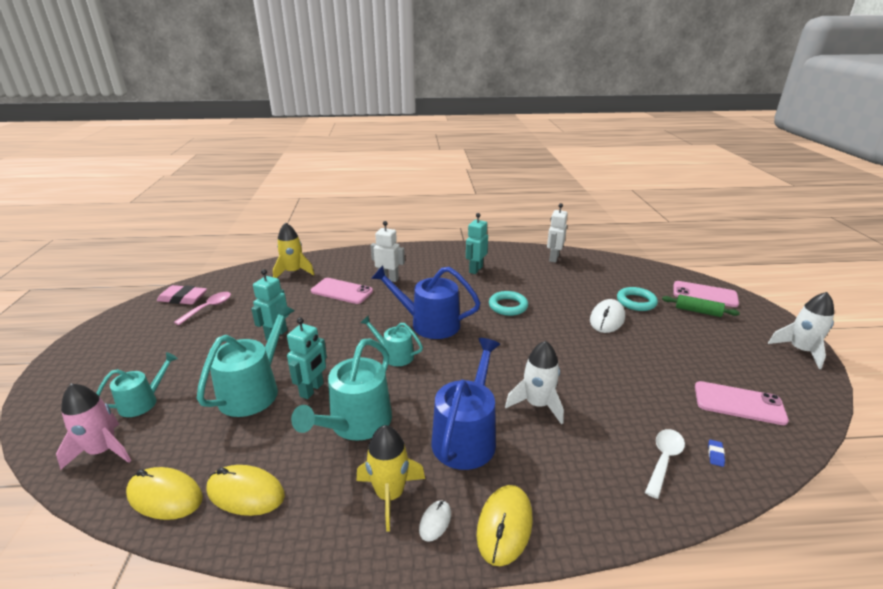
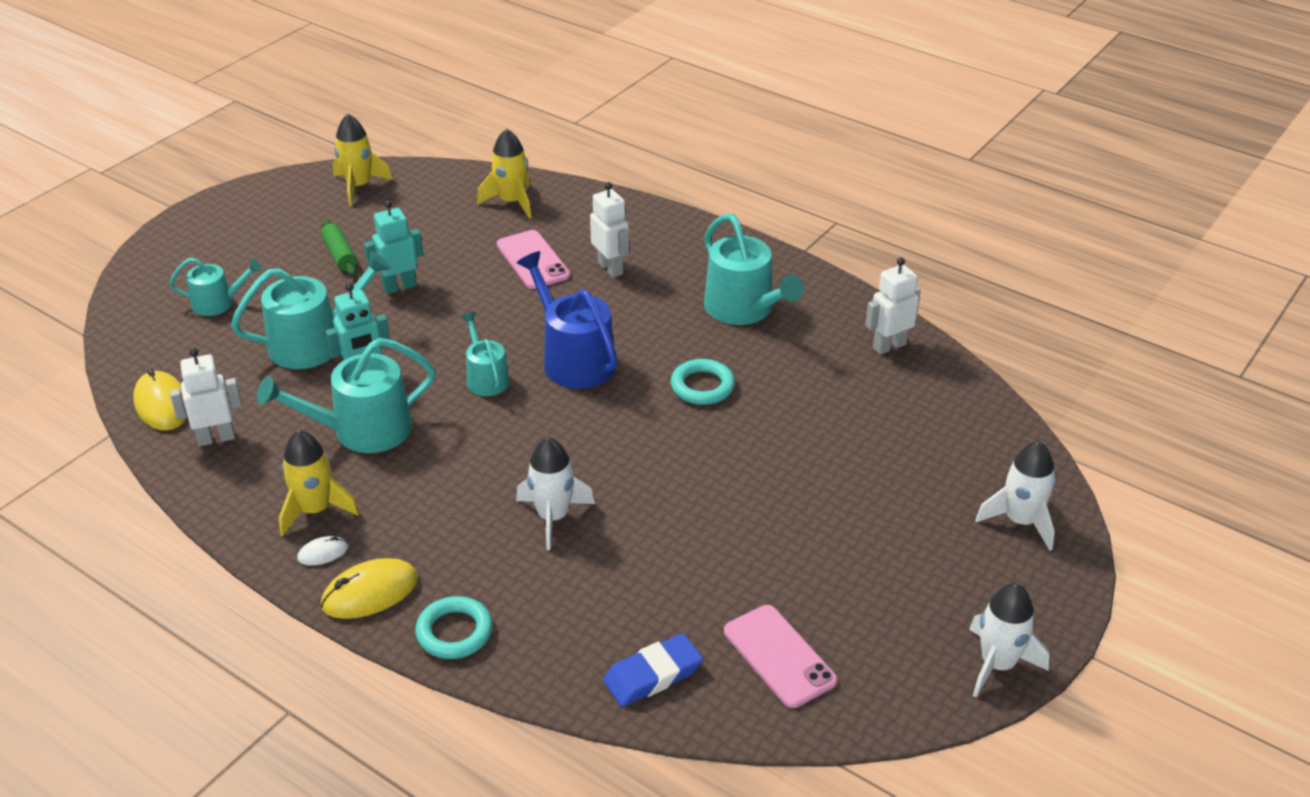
camera: 40 degrees right, 10 degrees up
(103, 451) = (154, 336): pink rocket -> none
(183, 298) = (359, 186): pink eraser -> yellow rocket
(208, 308) = (371, 214): pink spoon -> none
(245, 493) = (216, 438): yellow mouse -> white robot
(466, 436) = (441, 503): blue watering can -> none
(475, 269) = (743, 309): turquoise robot -> turquoise watering can
(607, 319) = (804, 473): white mouse -> none
(636, 302) = (890, 474): turquoise ring -> turquoise ring (454, 632)
(663, 459) = (592, 643): white spoon -> none
(698, 311) = (957, 536): green rolling pin -> green rolling pin (340, 255)
(704, 294) = (1021, 521): pink phone -> white rocket
(715, 454) = (653, 675): blue eraser -> blue eraser, size x2.41

